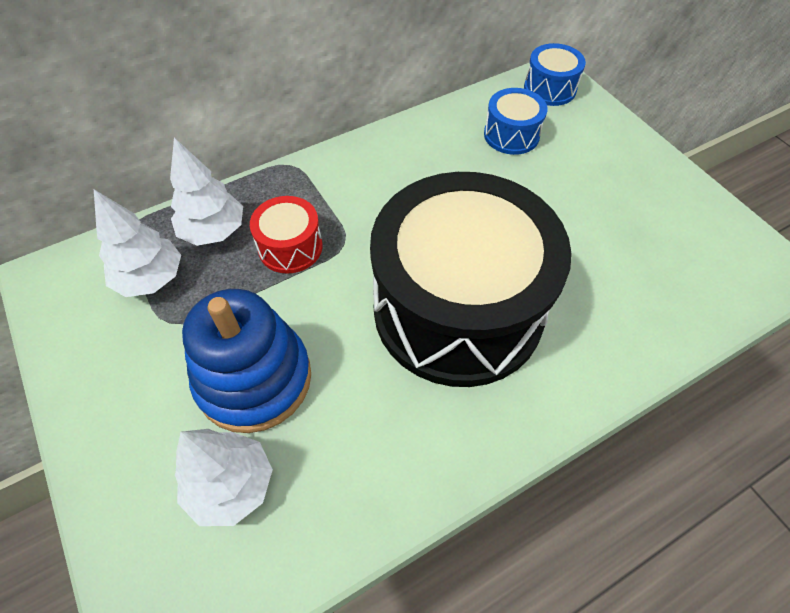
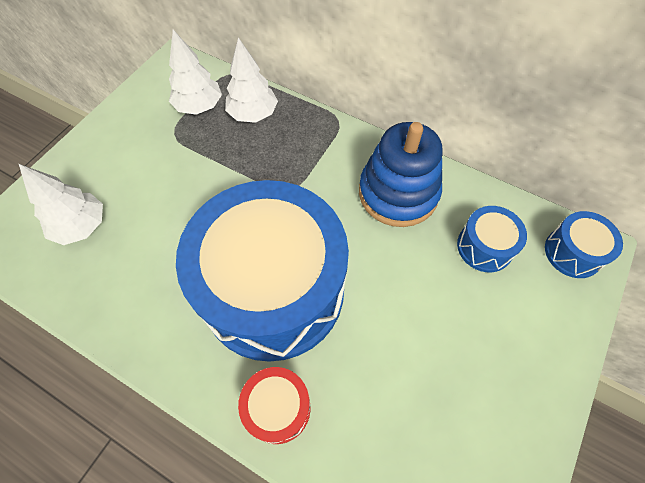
camera: 60 degrees right, 5 degrees up
(254, 379) = (155, 198): blue stacking toy -> blue stacking toy (398, 193)
(290, 247) = (266, 160): red drum -> red drum (277, 408)
(458, 309) = (273, 289): black drum -> blue drum

